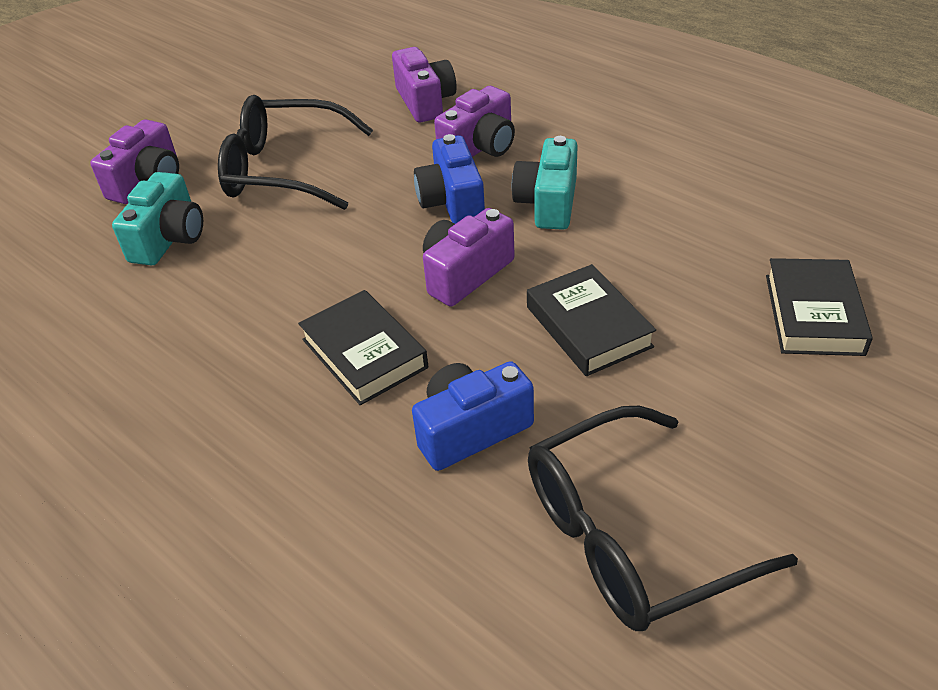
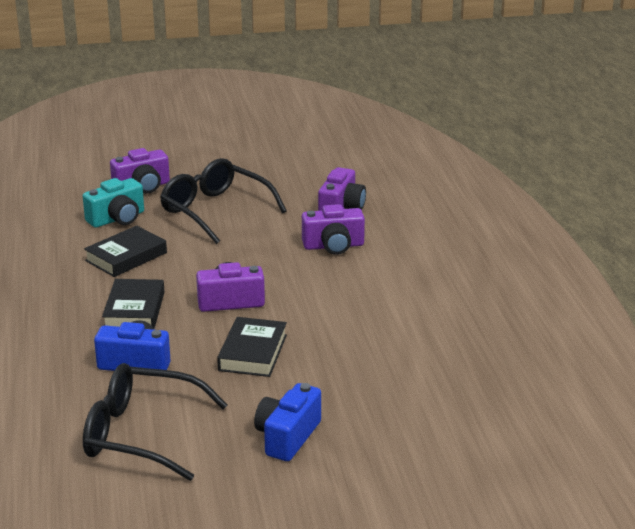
camera: 35 degrees right, 15 degrees down
(452, 202) = (276, 266): blue camera -> blue camera (287, 437)
(548, 203) = (325, 290): turquoise camera -> none
(813, 314) = (376, 406): black book -> black book (126, 257)

